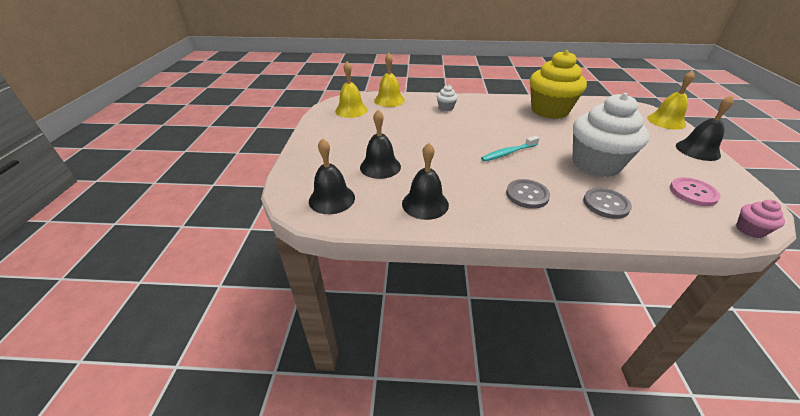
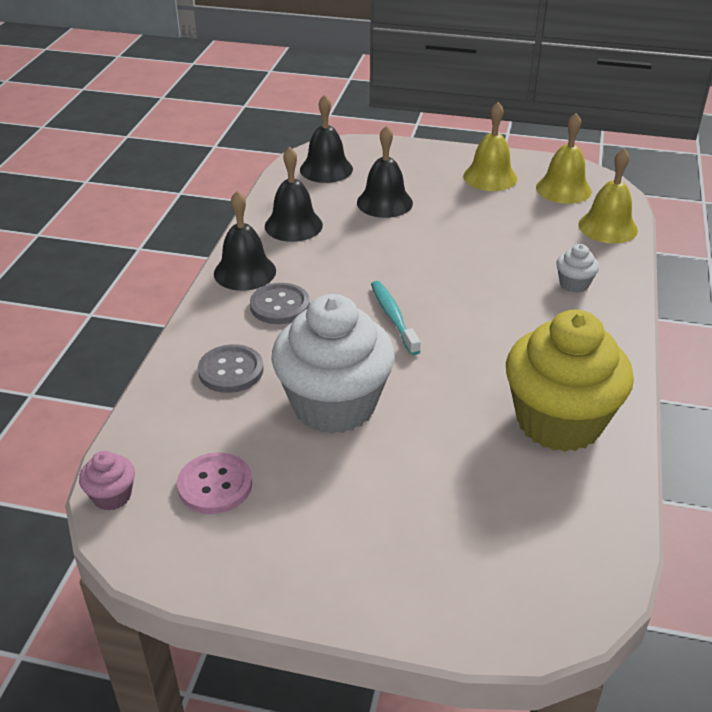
camera: 100 degrees right, 0 degrees up
(666, 121) = (489, 620): yellow bell -> yellow bell (490, 177)
(697, 150) = (341, 590): black bell -> black bell (245, 272)

